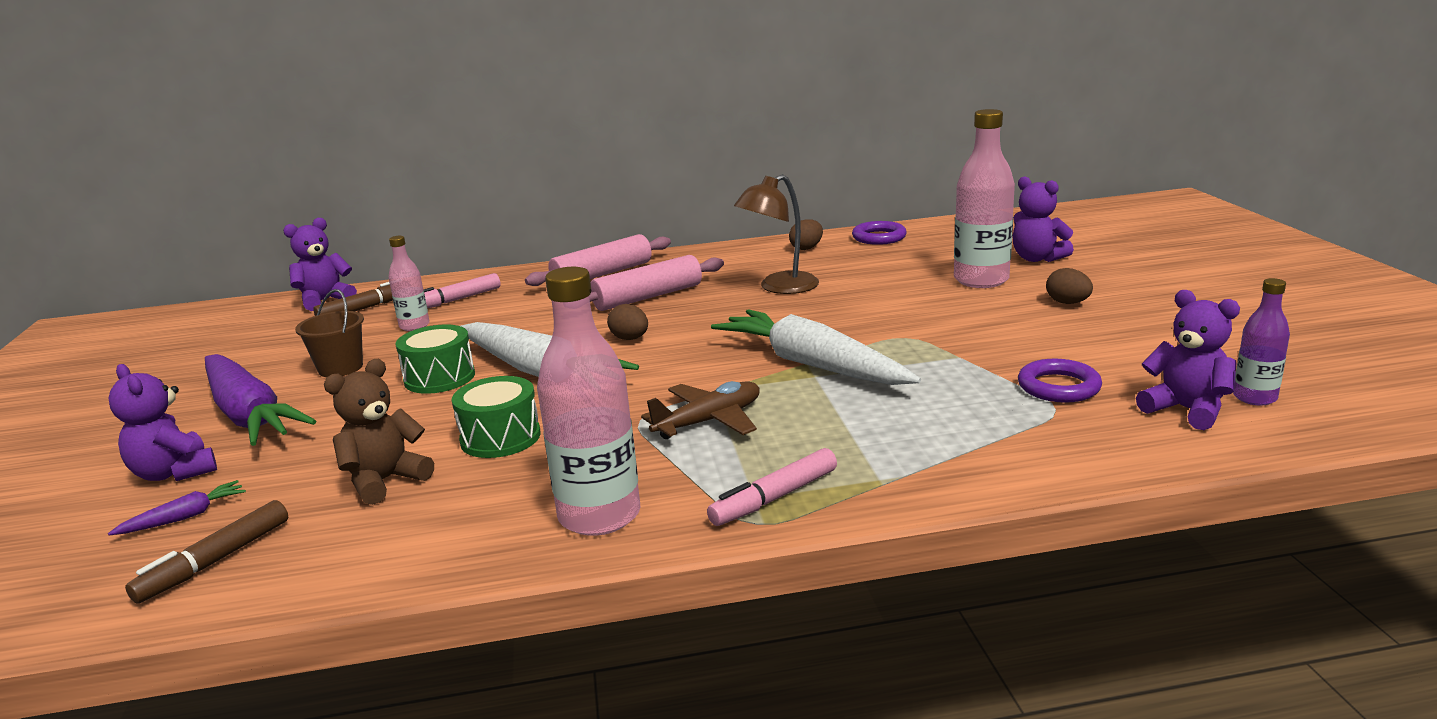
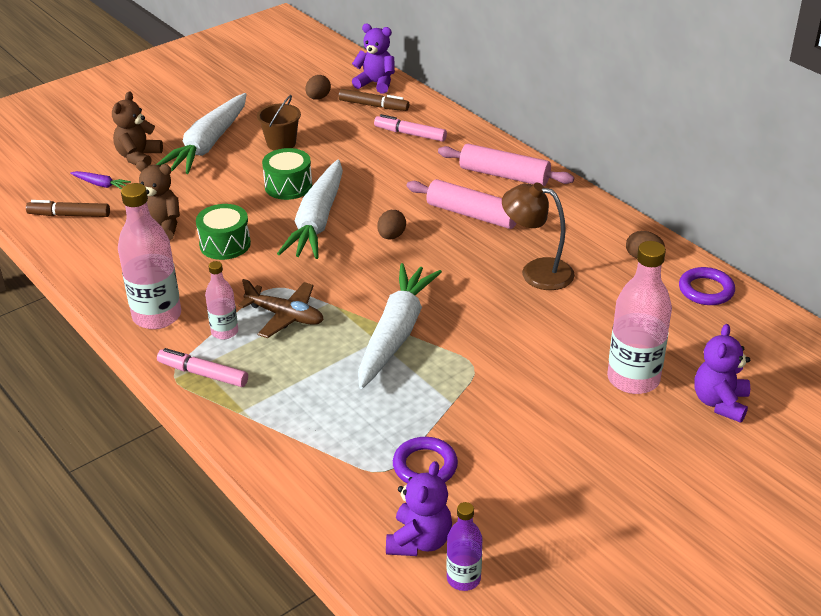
camera: 60 degrees right, 15 degrees up
(174, 473) = (138, 157): purple teddy bear -> brown teddy bear
(249, 415) = (208, 144): purple carrot -> white carrot
(414, 326) = (357, 139): pink bottle -> pink bottle (224, 332)
(1067, 303) = (610, 442): brown egg -> brown egg (318, 98)

